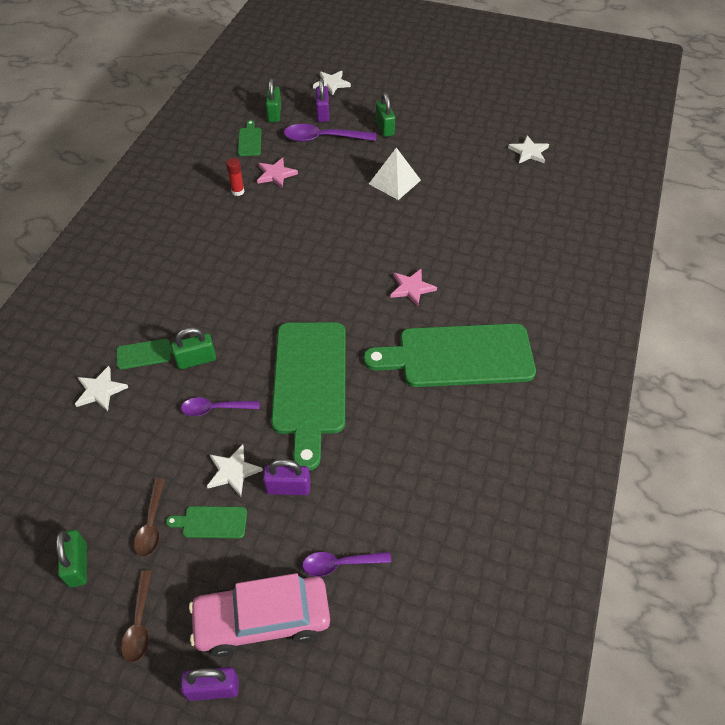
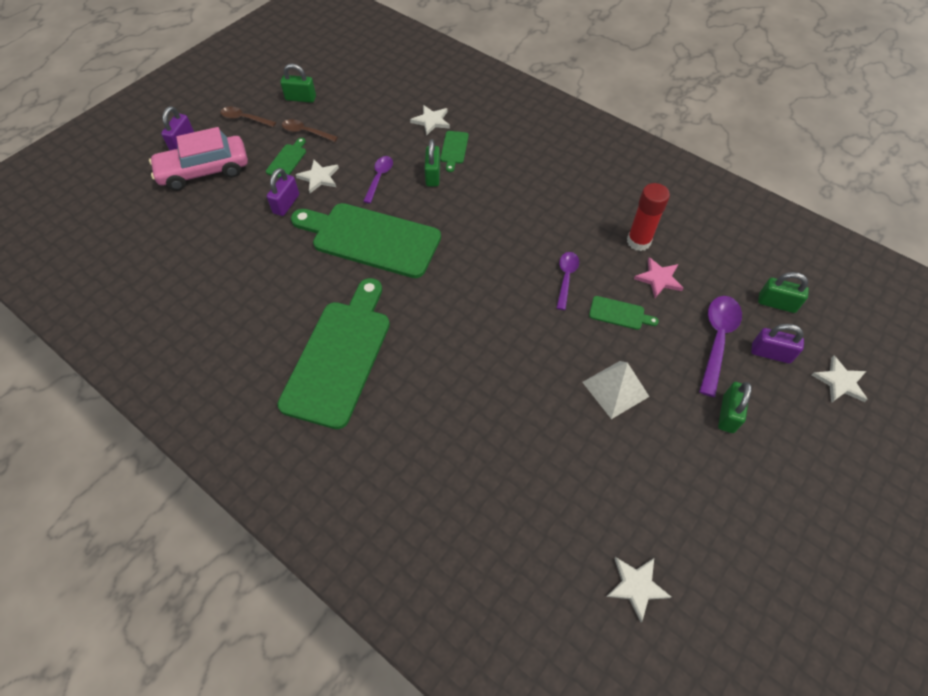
camera: 110 degrees right, 5 degrees up
(238, 191) = (638, 241): red glue stick -> red glue stick, size x1.71
(249, 140) = (726, 269): green cutting board -> green cutting board (619, 313)
(262, 620) = (204, 171): pink car -> pink car turned 120 degrees counterclockwise
(340, 564) = (210, 217): purple spoon -> purple spoon (566, 278)
(385, 128) = (728, 414): green padlock -> green padlock turned 75 degrees counterclockwise
(411, 288) = (442, 348): pink star -> none

